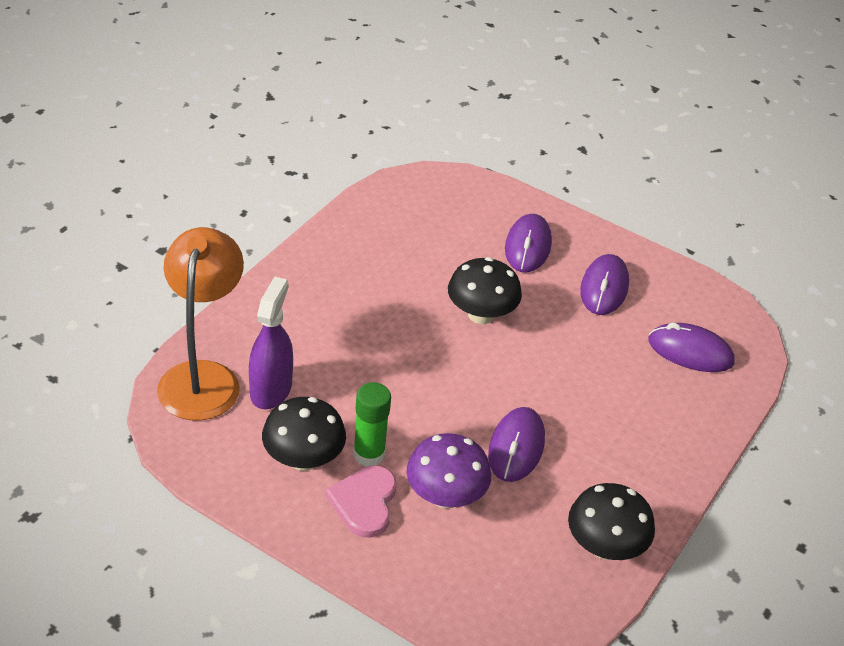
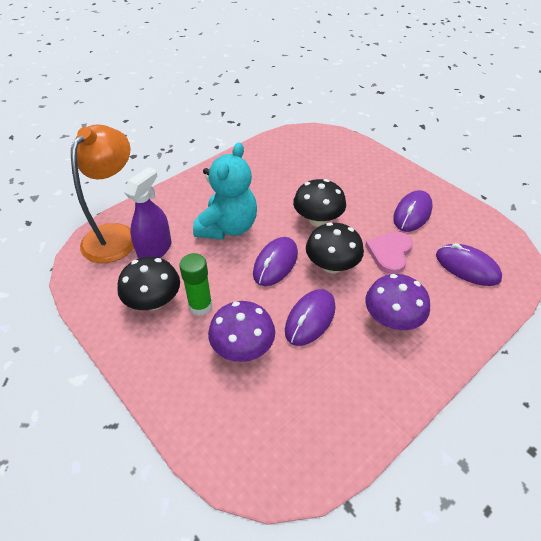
camera: 20 degrees right, 5 degrees up
(360, 343) = (228, 227): none -> turquoise teddy bear
(364, 502) = (181, 342): pink heart -> pink heart (390, 253)
(528, 247) = (365, 180): purple mouse -> purple mouse (275, 263)
(604, 546) = (355, 415): black mushroom -> black mushroom (332, 265)
(616, 431) = (392, 319): none -> purple mushroom

